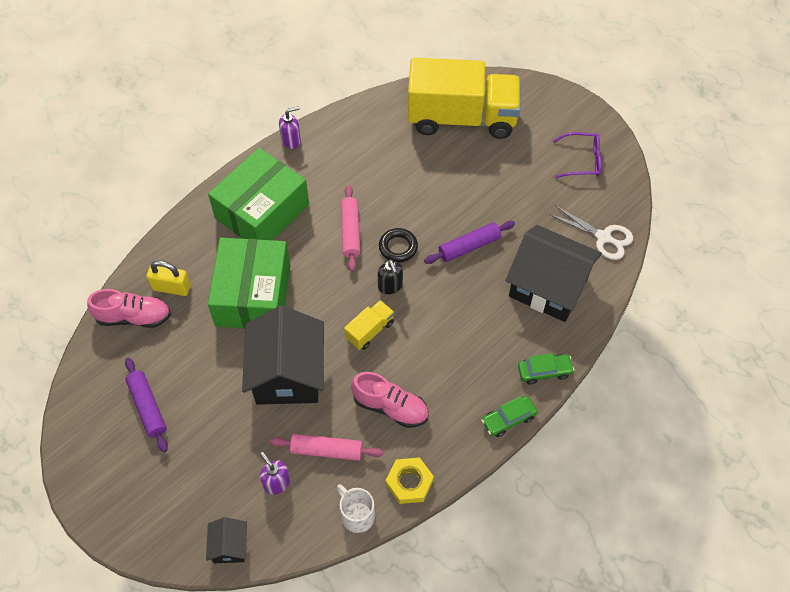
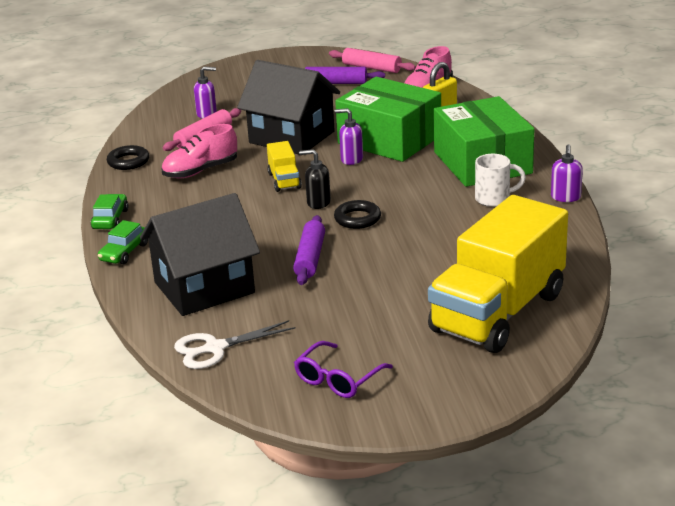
camera: 125 degrees right, 30 degrees down
(229, 546) = (186, 90): black house -> none
(305, 303) = (351, 159): none -> purple soap dispenser
(350, 231) = (406, 199): pink rolling pin -> pink rolling pin (371, 68)
(357, 515) = (137, 136): white mug -> white mug (494, 199)
(409, 482) = (128, 161): yellow nut -> black ring

